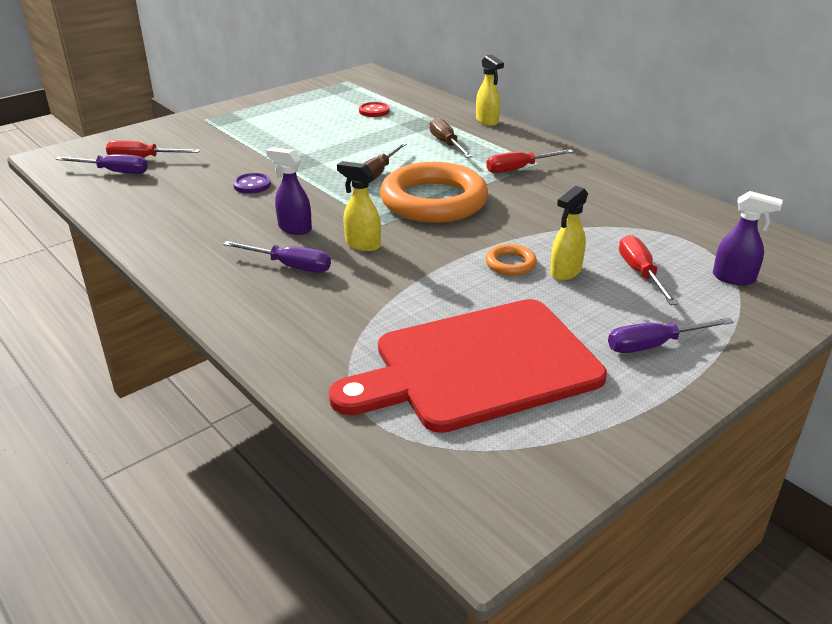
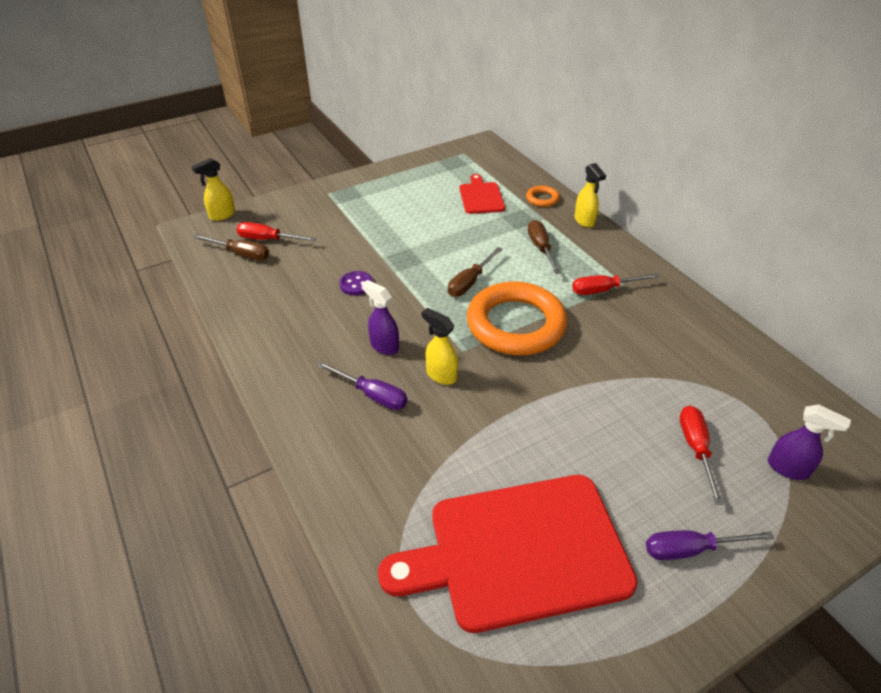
camera: 10 degrees right, 10 degrees up
(114, 172) = (241, 254): purple screwdriver -> brown screwdriver
(374, 111) = (481, 197): red button -> red cutting board
(510, 264) = (573, 419): orange ring -> orange ring (542, 199)
(565, 272) = (623, 437): yellow spray bottle -> yellow spray bottle (222, 215)

